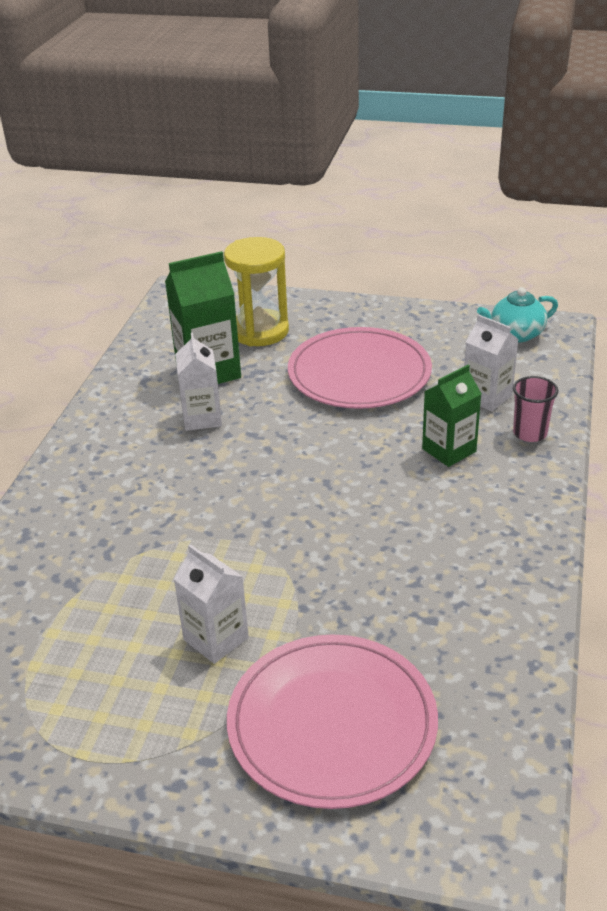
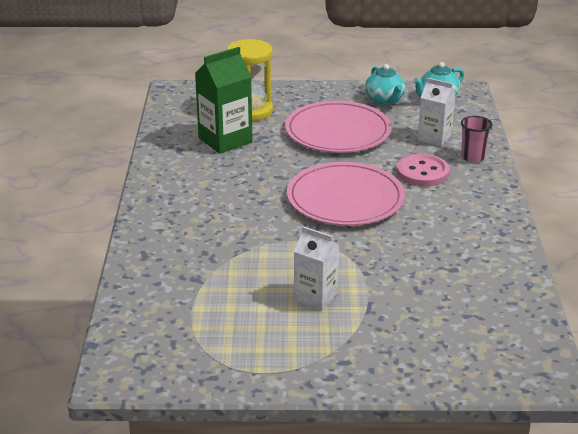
camera: 15 degrees left, 5 degrees down
(202, 418) = (236, 170): white carton -> none
(332, 723) = (415, 331): pink plate -> pink plate (345, 198)
(442, 331) = (384, 100): none -> turquoise teapot
(449, 450) = (422, 172): green carton -> pink button

